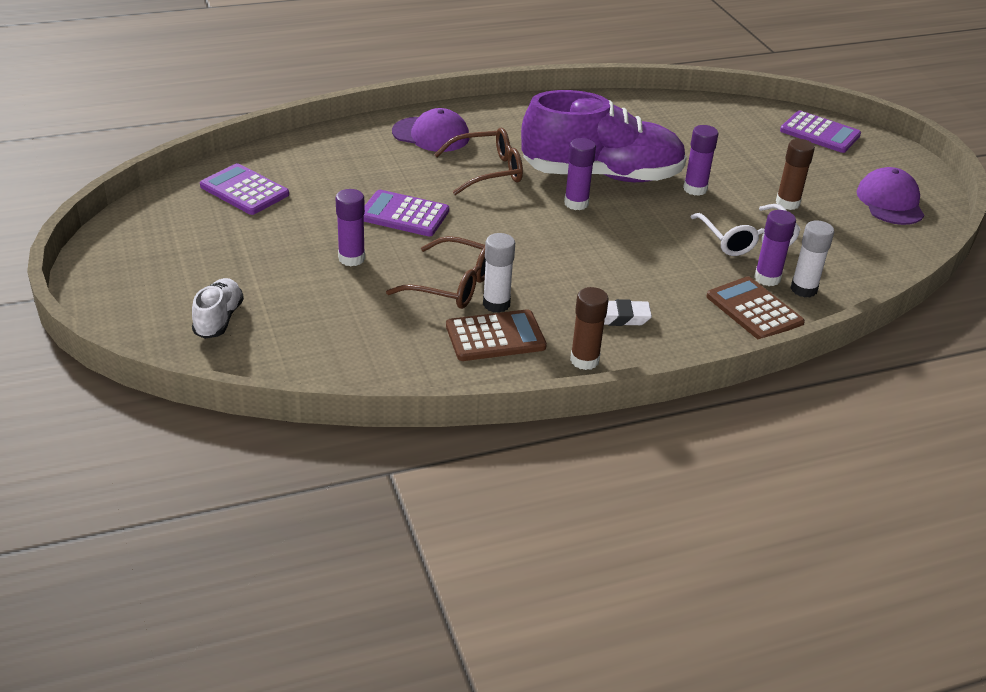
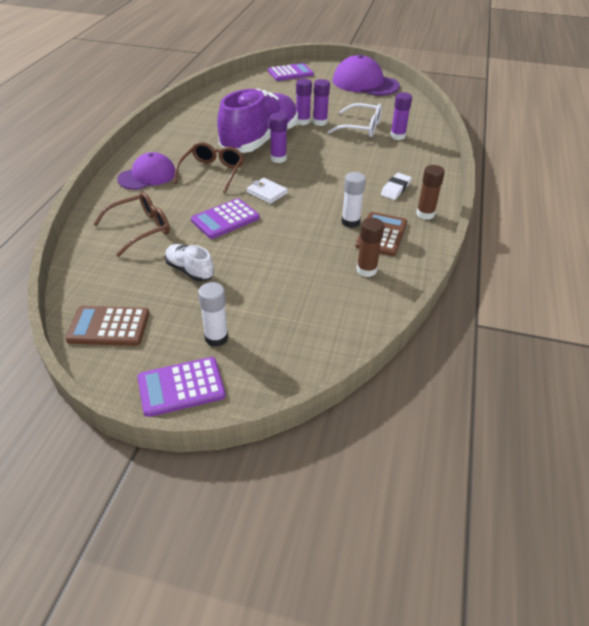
camera: 55 degrees left, 5 degrees up
(219, 319) = (268, 342): white shoe -> white shoe (190, 270)
(244, 190) = (118, 274): purple calculator -> purple calculator (181, 387)
(351, 258) = (253, 257): purple glue stick -> purple glue stick (320, 122)
(452, 285) = (318, 230): brown glasses -> brown glasses (140, 229)
(489, 222) = (267, 192): none -> white wallet
(754, 310) = (420, 150): brown calculator -> brown calculator (109, 326)
(787, 203) = (340, 105): brown glue stick -> brown glue stick (366, 270)
(803, 289) = (414, 131): white glue stick -> white glue stick (216, 338)
(890, 202) = (365, 83): purple cap -> purple cap, size x1.52

